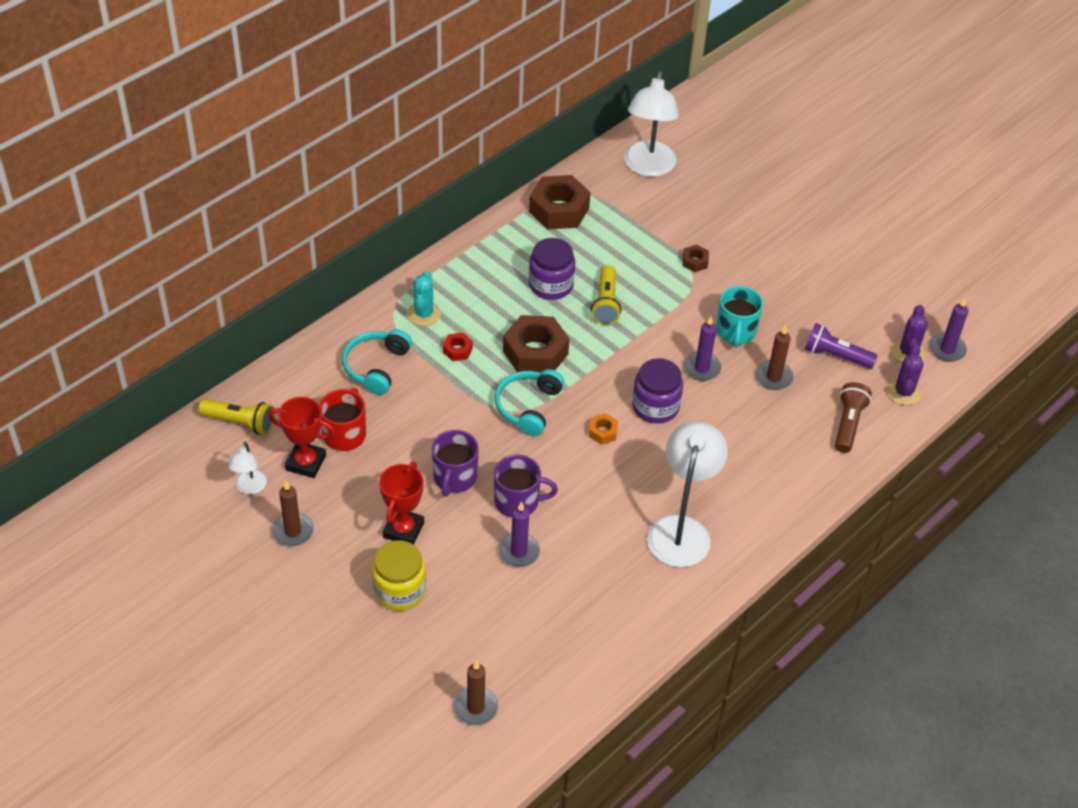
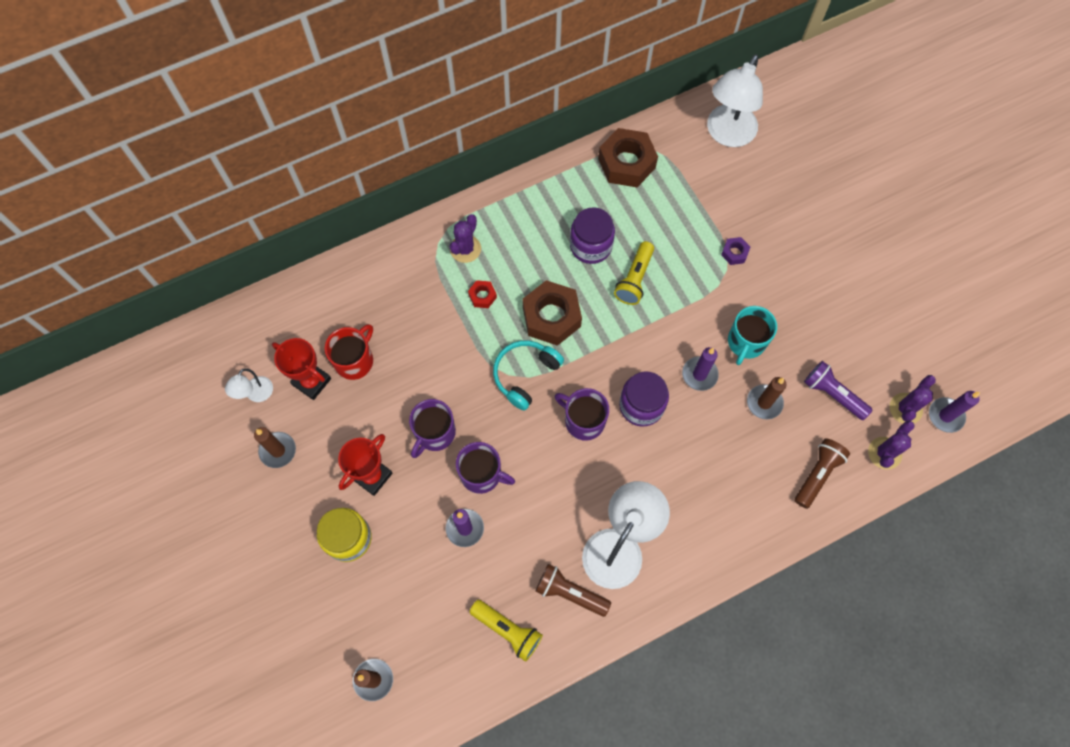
camera: 20 degrees right, 20 degrees up
(240, 422) = (270, 324): yellow flashlight -> yellow flashlight (507, 630)
(376, 366) = (404, 295): turquoise headphones -> none
(424, 314) = (465, 249): turquoise cactus -> purple cactus
(603, 432) = (583, 420): orange nut -> purple mug
(648, 580) = (570, 593): none -> brown flashlight
(695, 262) = (734, 253): brown nut -> purple nut

